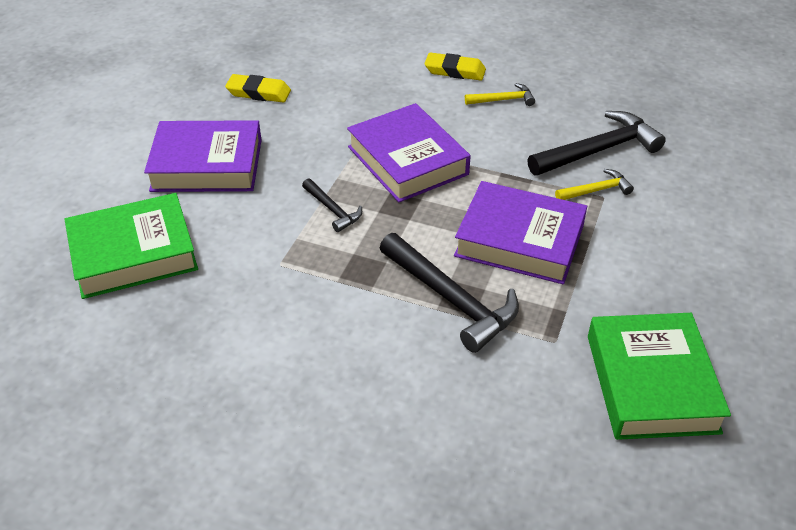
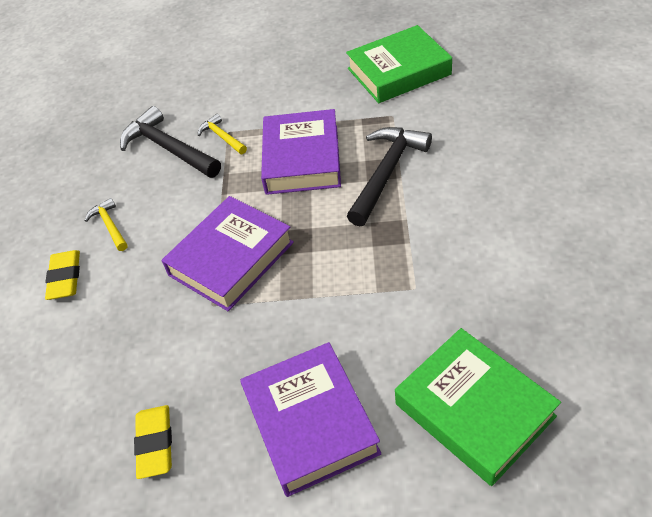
camera: 105 degrees left, 5 degrees up
(332, 210) = (326, 283): black hammer -> none

